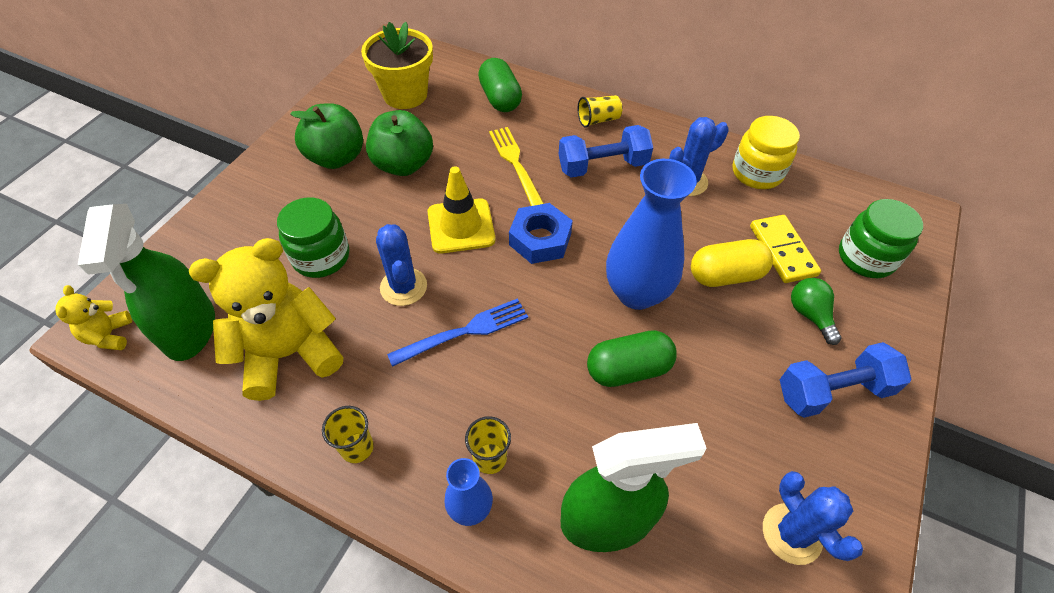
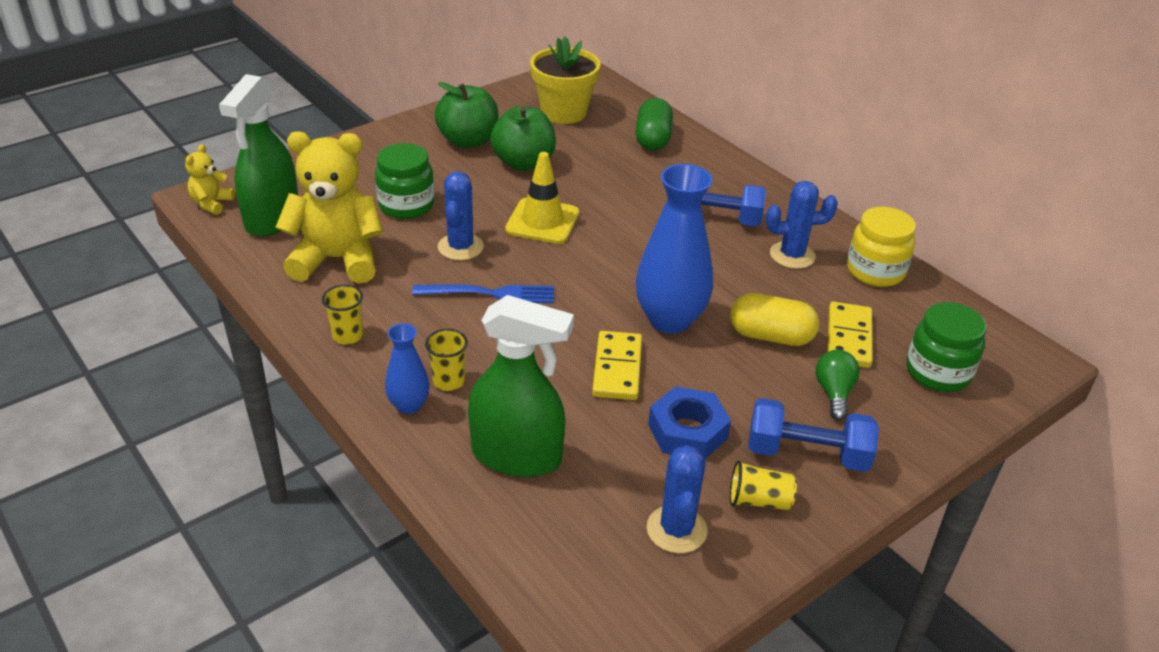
camera: 25 degrees right, 15 degrees down
(515, 163) = (628, 192): yellow fork -> none
(540, 239) = (608, 253): blue nut -> blue nut (687, 431)
(598, 120) = (739, 182): yellow cup -> yellow cup (759, 500)
(628, 369) = (617, 368): green capsule -> yellow domino

